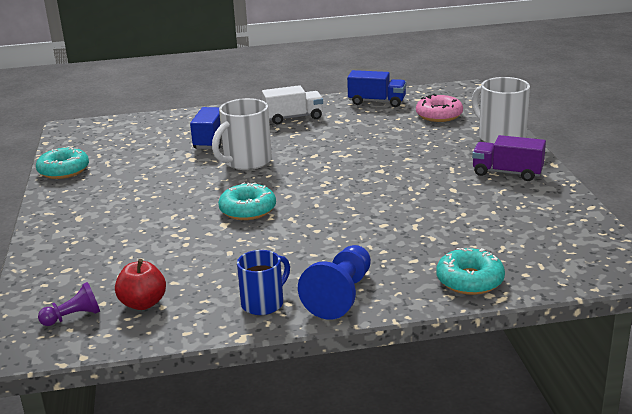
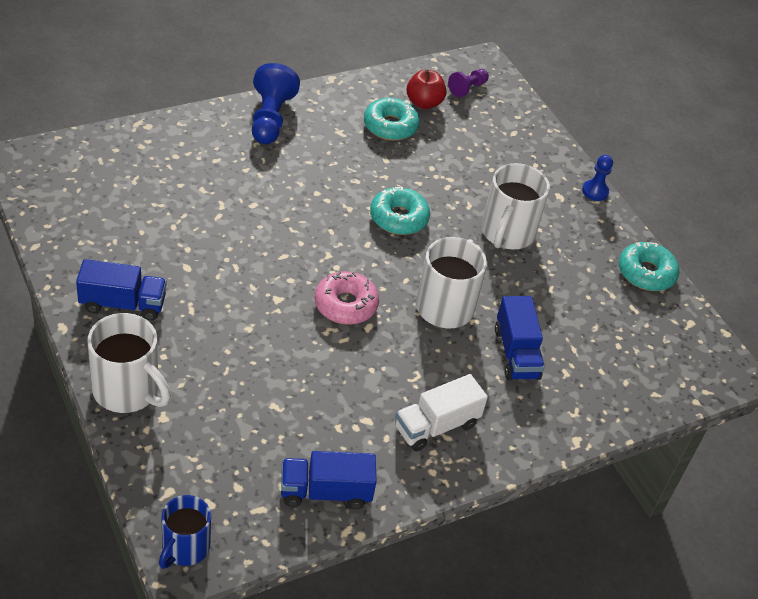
camera: 155 degrees right, 20 degrees up
(39, 219) = (595, 191): none -> blue pawn
(156, 196) = (506, 233): none -> white mug
(264, 303) = (329, 108): blue mug -> blue mug (184, 548)
(439, 115) = (220, 451): pink donut -> pink donut (345, 305)
(469, 280) = (164, 139): turquoise donut -> turquoise donut (390, 126)
(507, 173) = (123, 304): purple truck -> blue truck

